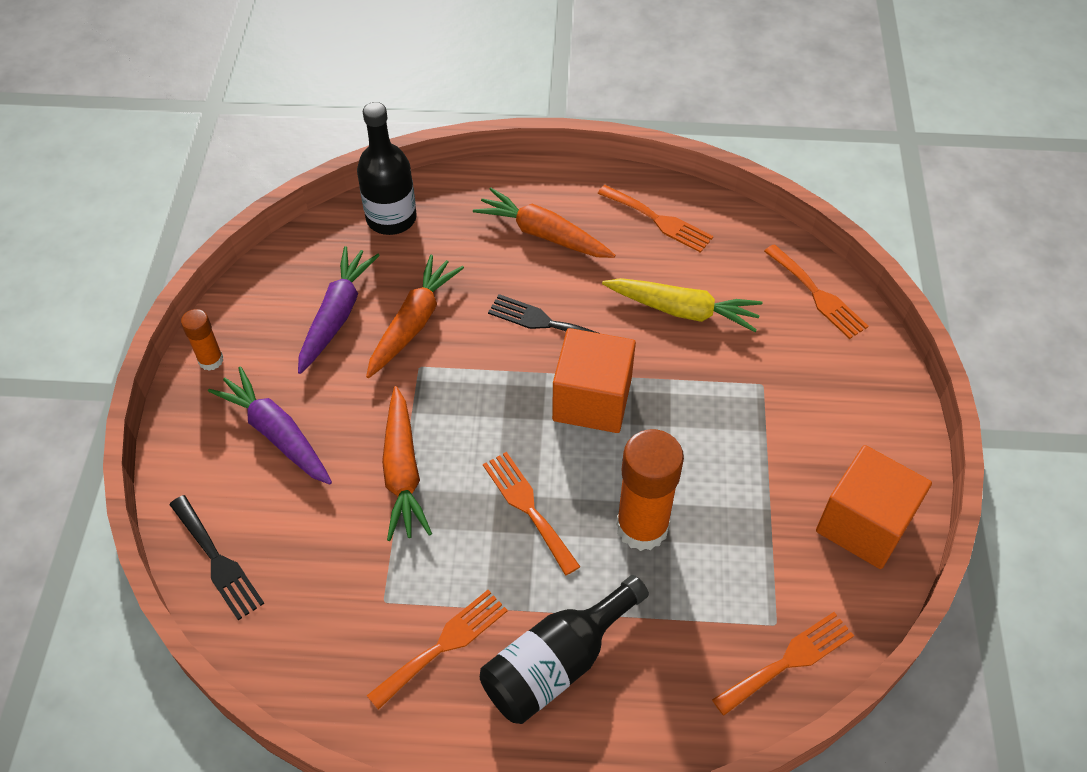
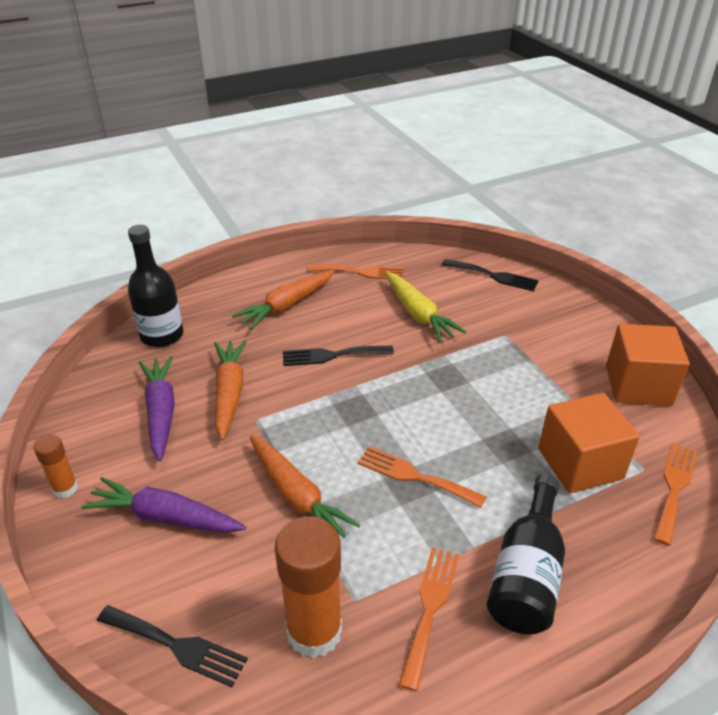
camera: 30 degrees left, 15 degrees down
(543, 234) = (287, 306): orange carrot -> orange carrot turned 45 degrees counterclockwise
(592, 400) = (402, 388): orange cube -> orange cube (580, 463)
(642, 527) = (505, 451): orange glue stick -> orange glue stick (314, 631)
(682, 310) = (418, 314): yellow carrot -> yellow carrot turned 75 degrees clockwise
(817, 295) = (493, 276): orange fork -> black fork

